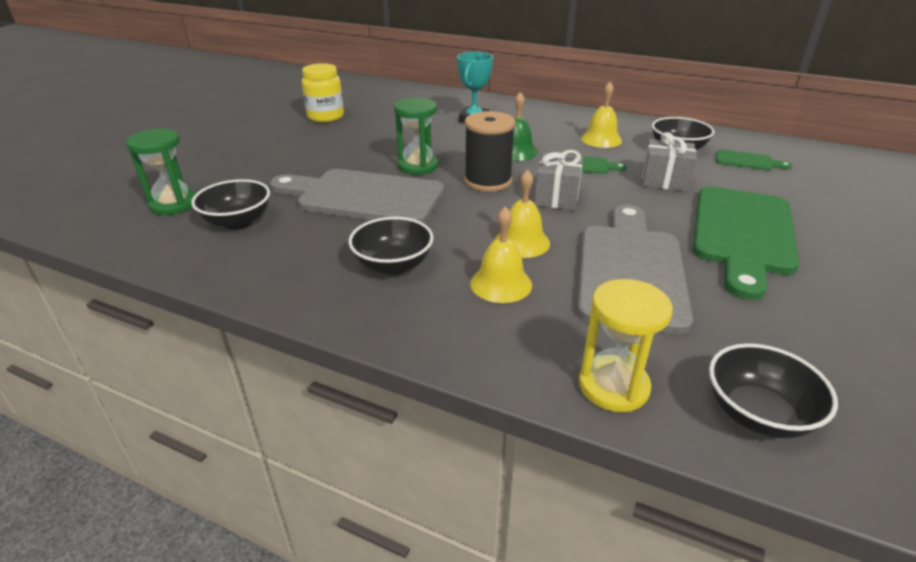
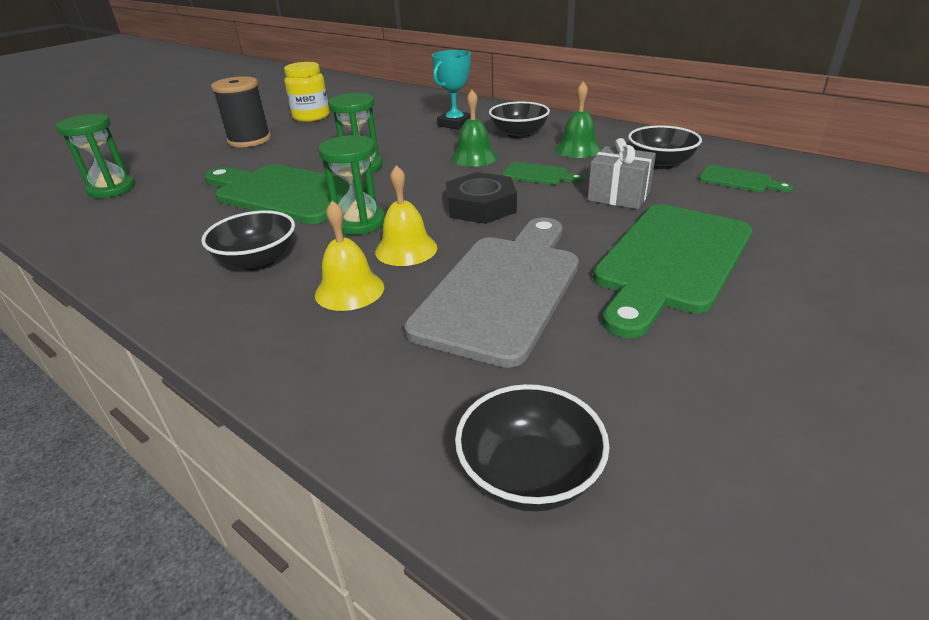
camera: 15 degrees right, 0 degrees up
(237, 221) = (152, 208): black bowl -> black bowl (518, 134)
(364, 197) = (284, 193): grey cutting board -> green cutting board
(460, 221) = (359, 223): none -> green hourglass
(488, 181) = (420, 185): black spool -> black spool (249, 140)
(557, 197) = (481, 206): grey gift -> black nut
(601, 139) = (578, 149): yellow bell -> green bell
(613, 386) = (382, 416): yellow hourglass -> none

